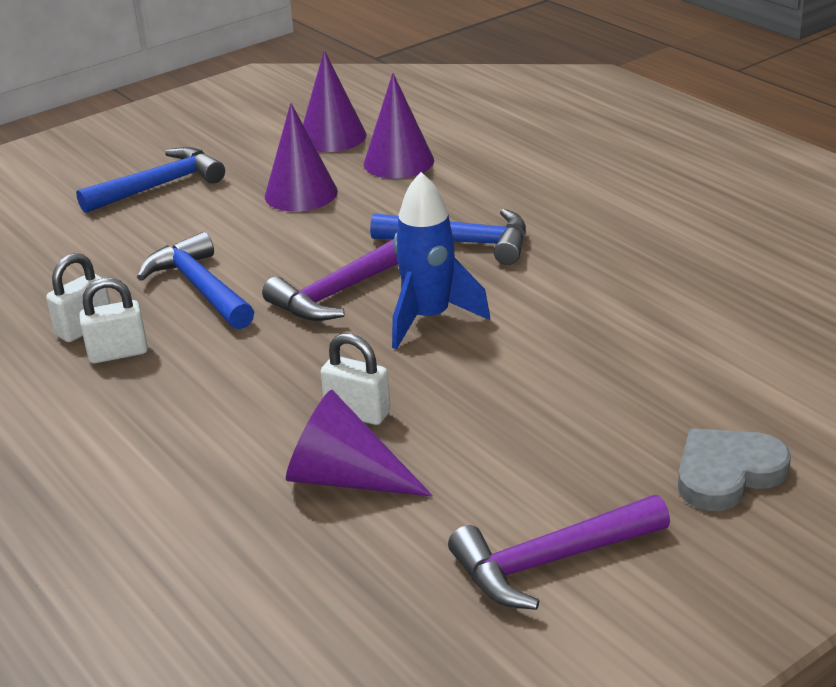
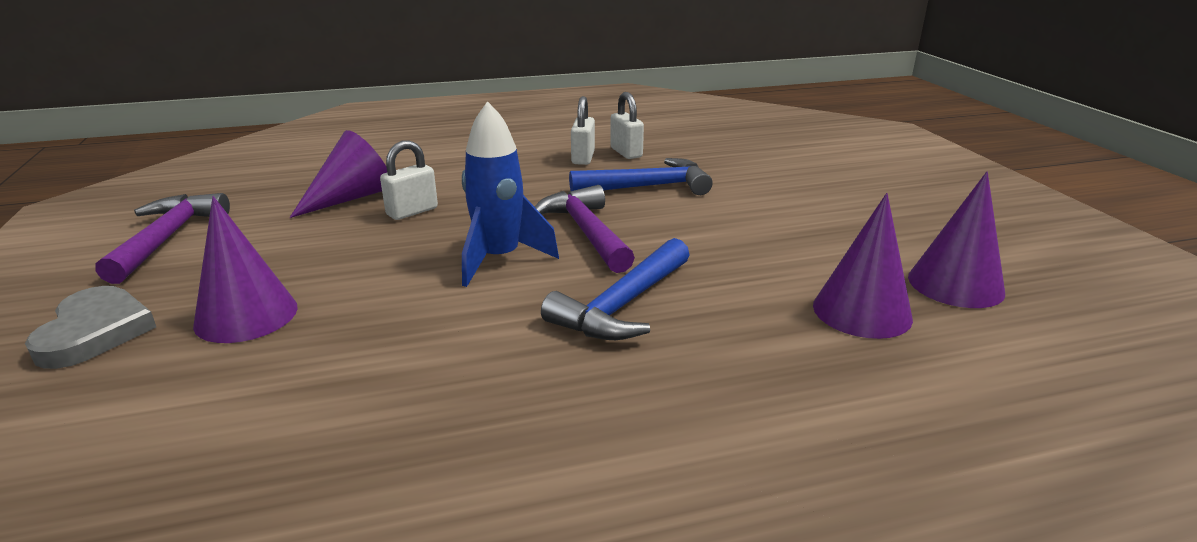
camera: 110 degrees right, 5 degrees down
(159, 186) = (851, 191): blue hammer -> none
(301, 193) = (800, 245): purple cone -> purple cone (246, 315)

